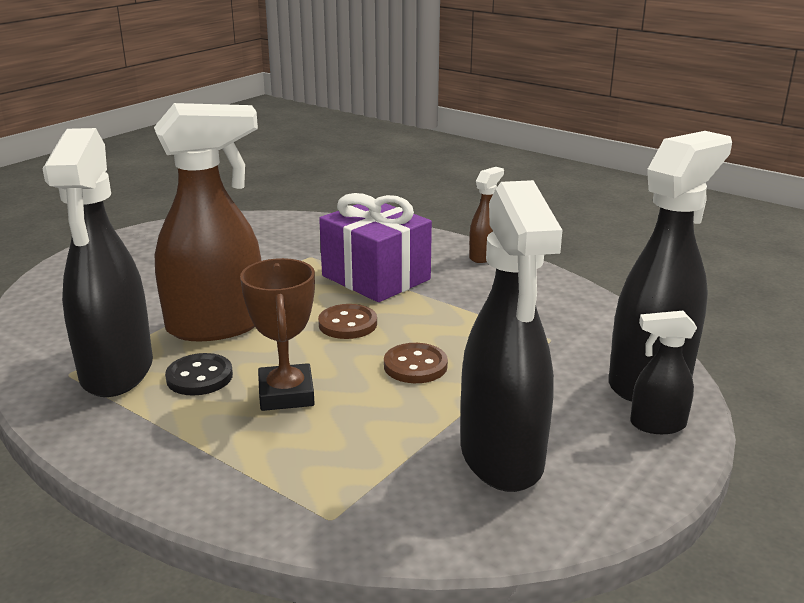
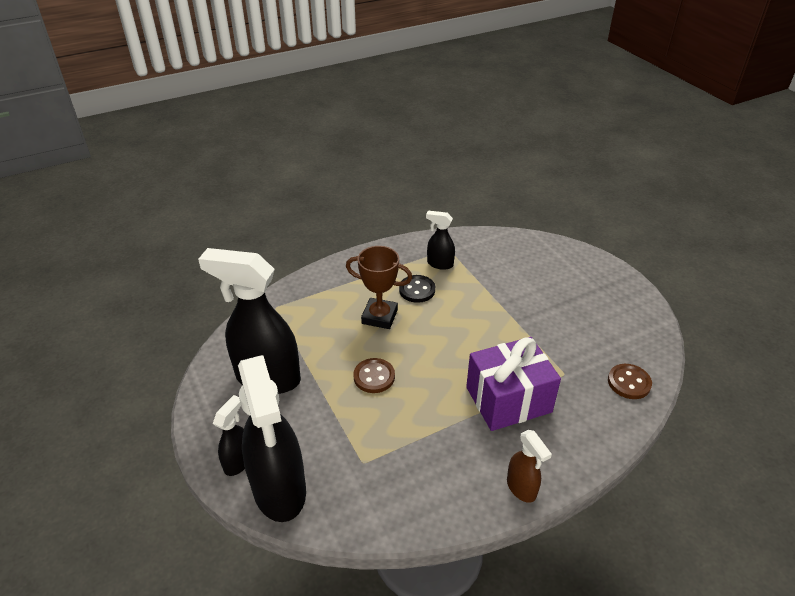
camera: 115 degrees right, 15 degrees up
(117, 372) = (439, 264): black spray bottle -> black spray bottle, size x0.47
(217, 326) = (472, 306): brown spray bottle -> none
(347, 324) = (443, 362): brown button -> brown button (629, 382)

